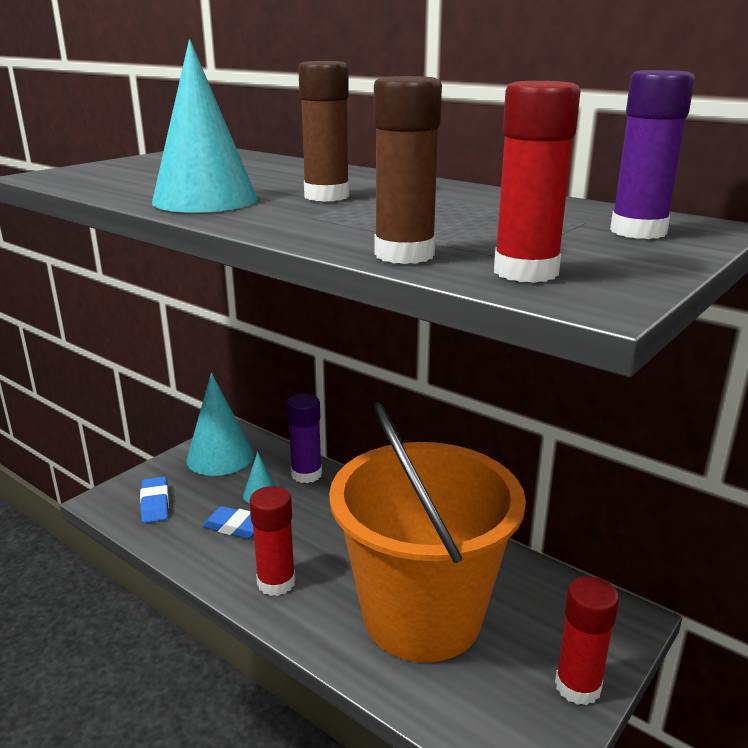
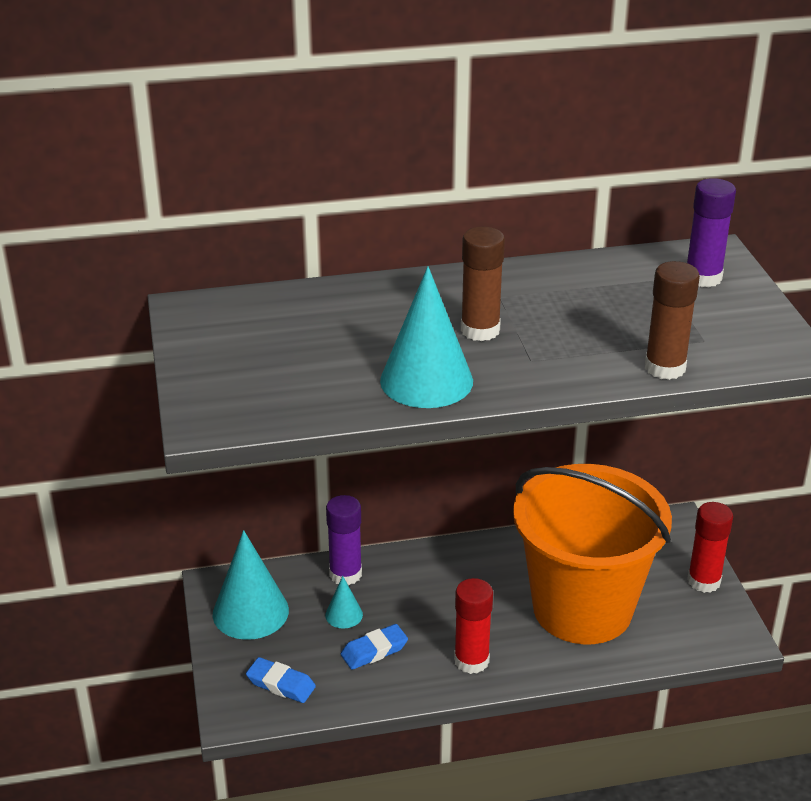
camera: 50 degrees left, 10 degrees up
(525, 272) = (736, 349): red glue stick -> none

